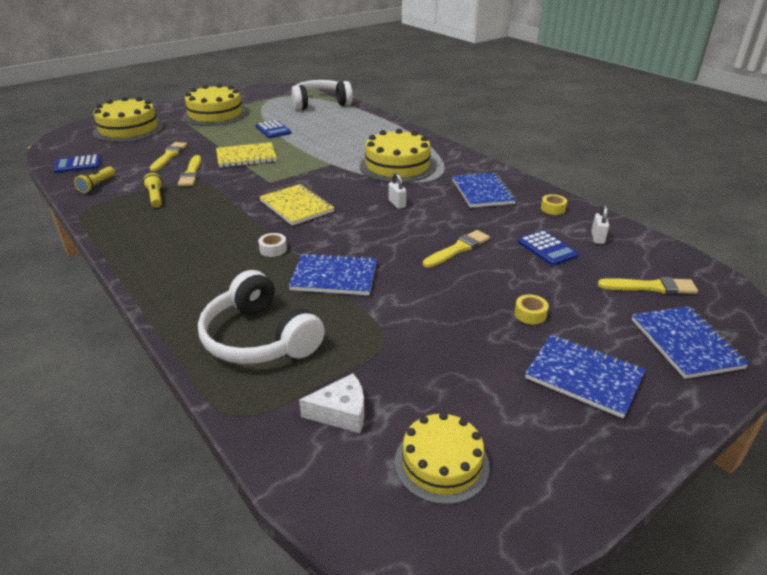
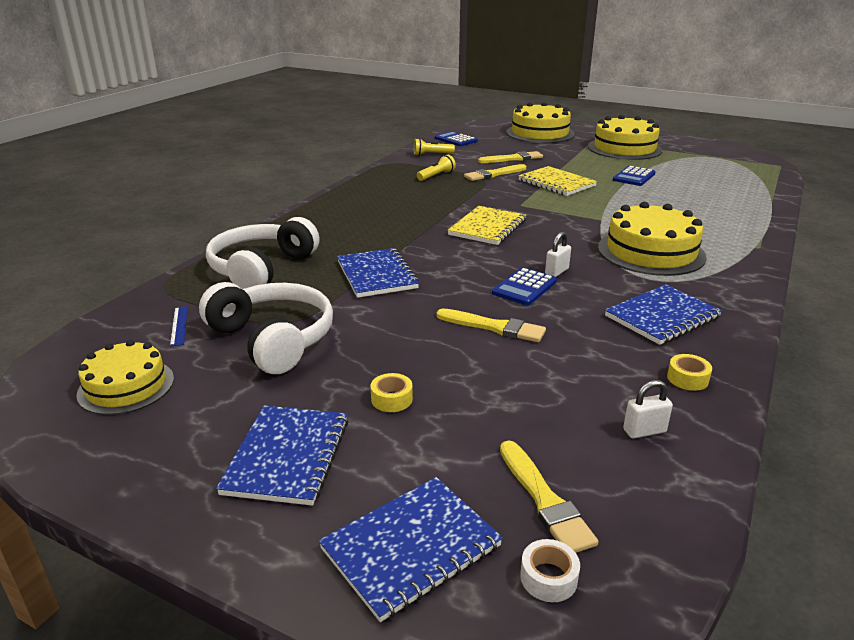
camera: 65 degrees right, 5 degrees down
(273, 249) = (399, 238): white tape -> white tape (548, 578)
(320, 103) = (743, 178): white headphones -> white headphones (273, 339)
(341, 412) = (179, 325): white cheese -> blue ruler
(547, 249) = (562, 390): blue calculator -> blue calculator (524, 287)

